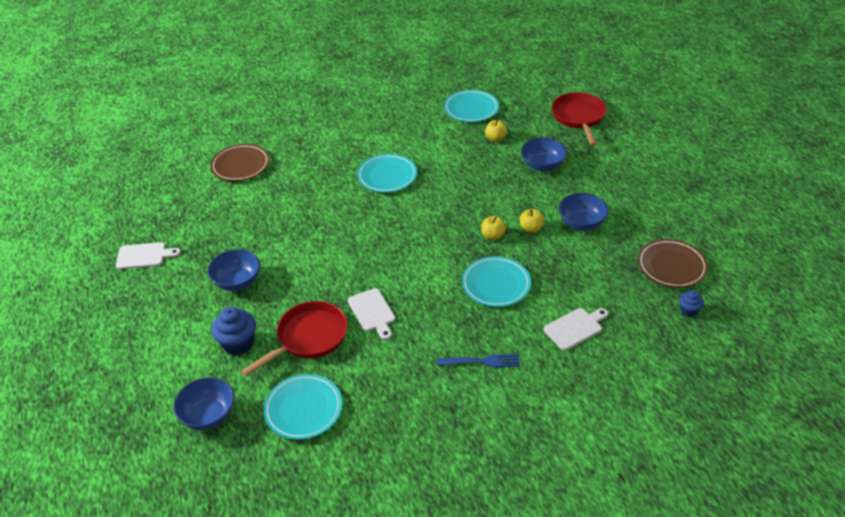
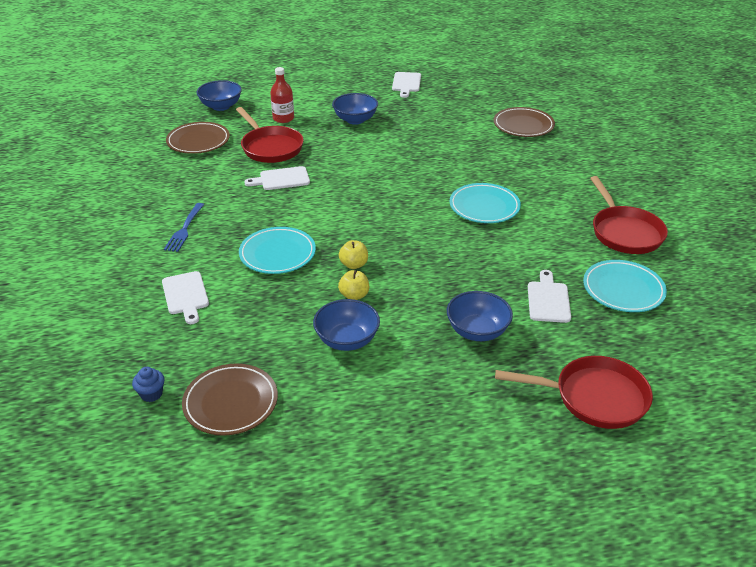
camera: 100 degrees right, 5 degrees down
(238, 344) = (283, 118): blue cupcake -> red bottle
(303, 409) = (198, 141): turquoise plate -> brown plate
(402, 109) = (624, 232): none -> red pan
(495, 138) = (548, 300): yellow apple -> white cutting board

